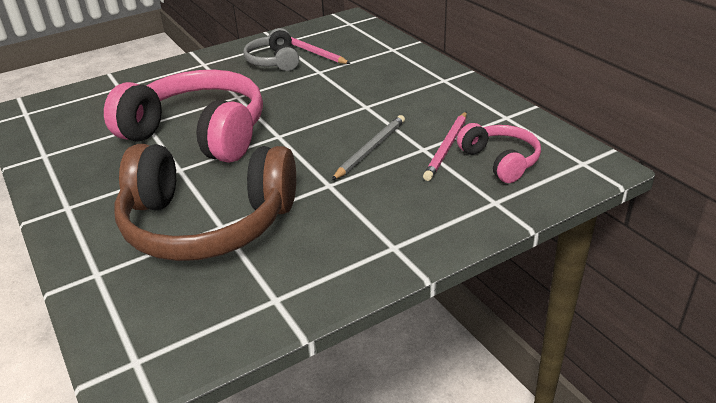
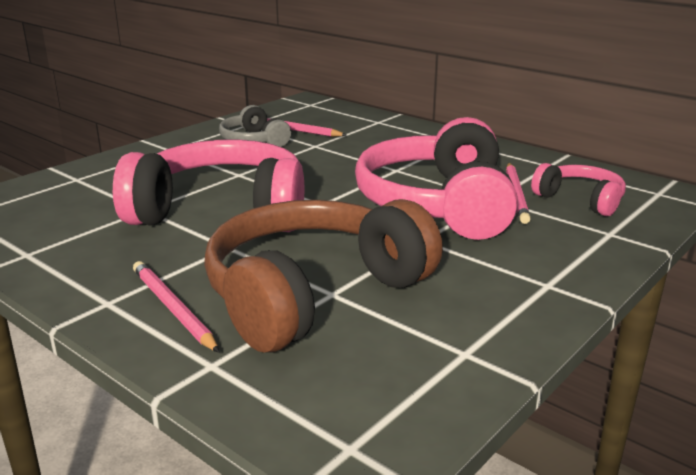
camera: 20 degrees left, 10 degrees down
(104, 220) = (172, 308): none -> pink pencil
(207, 224) = (313, 293): brown headphones -> brown headphones turned 150 degrees clockwise
(370, 149) = (438, 204): grey pencil -> pink headphones

